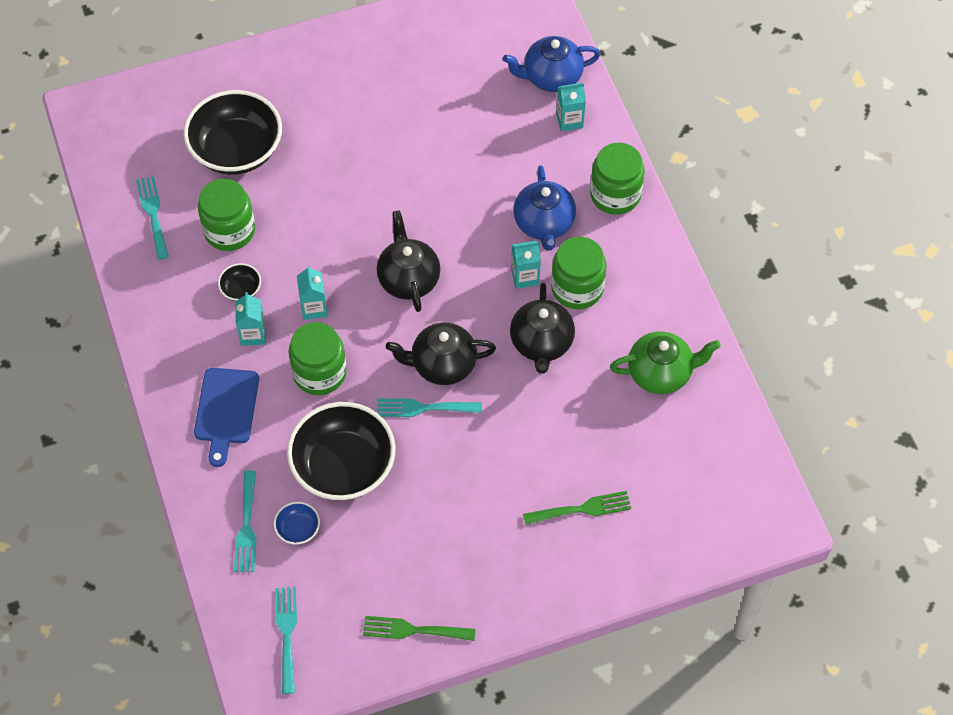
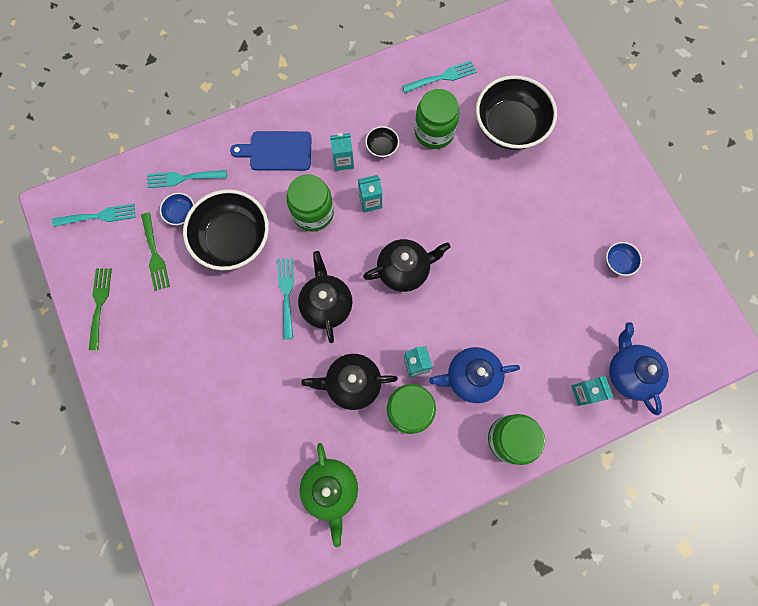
camera: 85 degrees right, 15 degrees up
(425, 67) = (618, 262): none -> blue bowl
(582, 509) = (201, 427): green fork -> green fork (155, 255)

